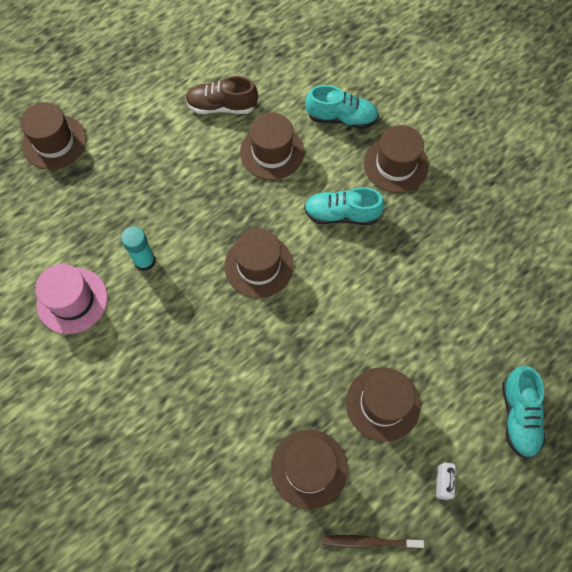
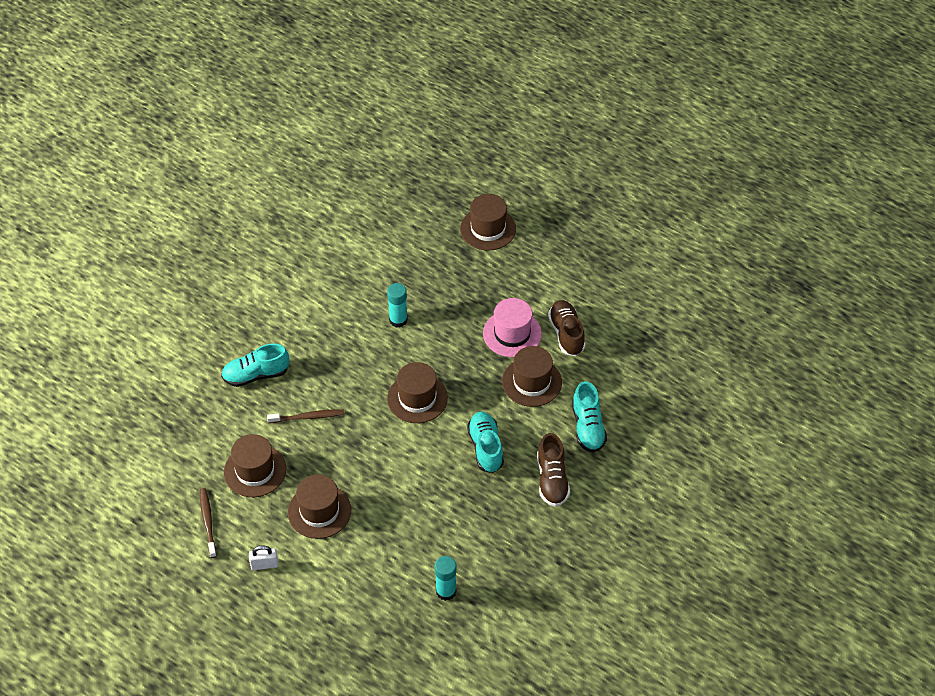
camera: 75 degrees right, 15 degrees down
(72, 300) = (350, 284): pink hat -> pink hat (512, 333)
(249, 389) = (308, 417): none -> brown toothbrush
(395, 164) = (552, 480): brown hat -> brown shoe
(509, 294) = (446, 591): none -> turquoise glue stick
(518, 416) = (333, 613): turquoise shoe -> turquoise shoe (256, 375)

